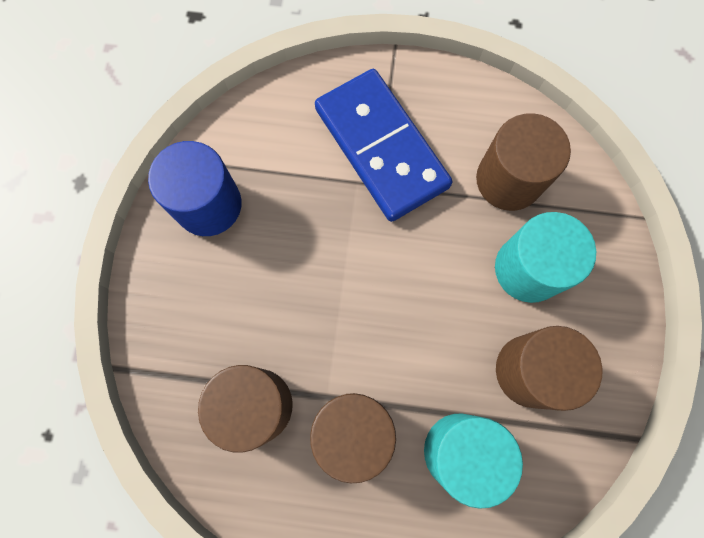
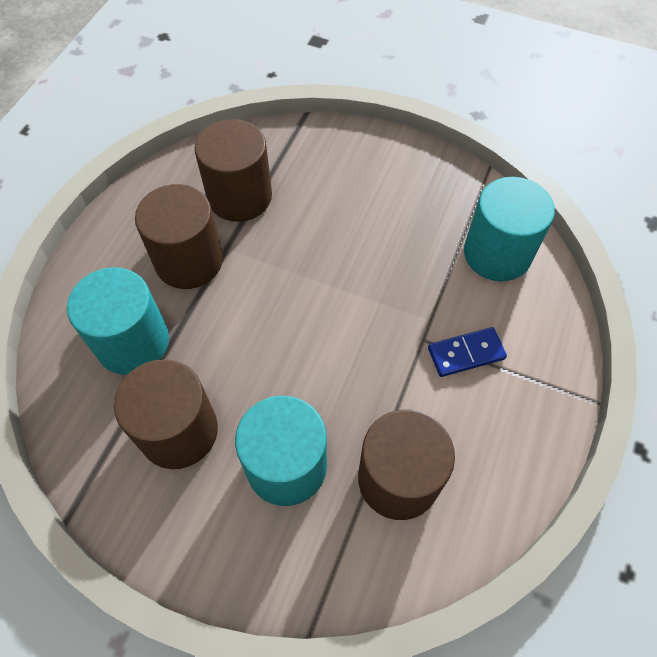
camera: 105 degrees right, 15 degrees down
(208, 205) = (434, 194): blue cylinder -> none
(268, 137) = (497, 253): none -> turquoise cylinder
(381, 147) = (466, 353): blue domino -> blue domino, size x0.43

